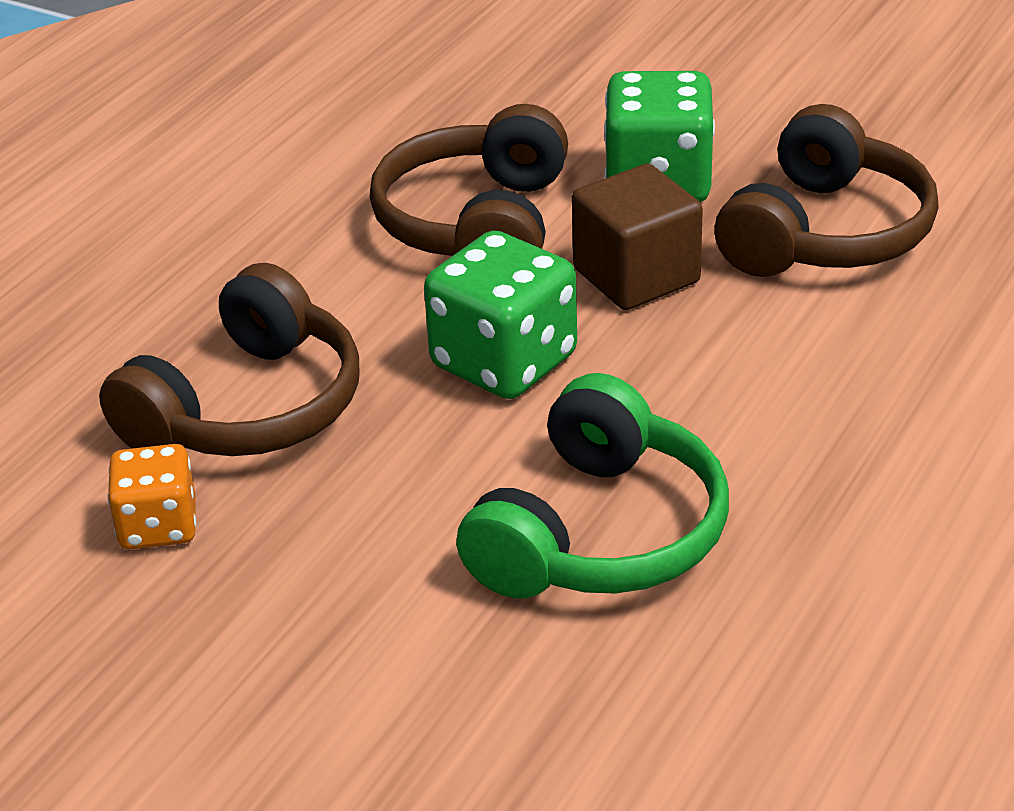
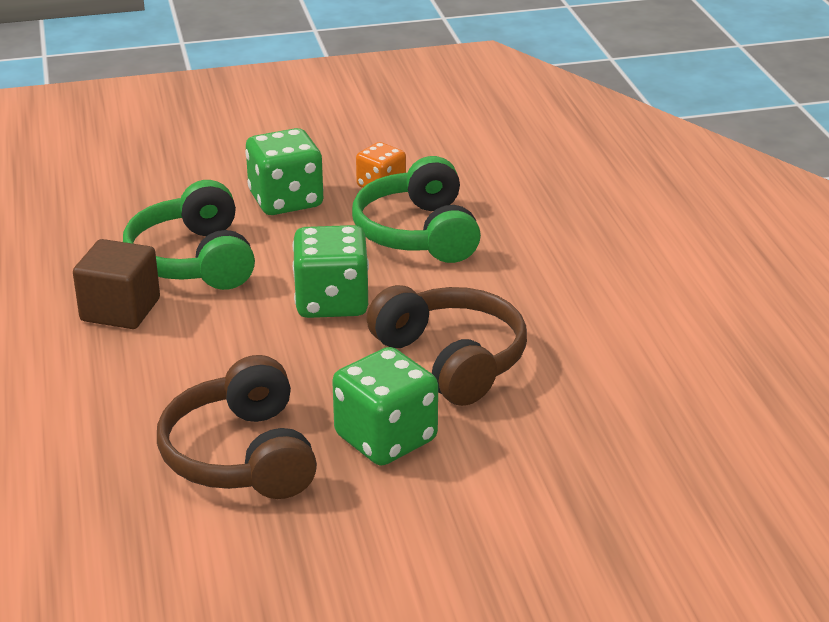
camera: 135 degrees right, 5 degrees down
(248, 408) = (418, 233): brown headphones -> green headphones
(327, 581) = (286, 200): none -> green dice
(636, 276) = (322, 375): brown cube -> brown cube (120, 310)

